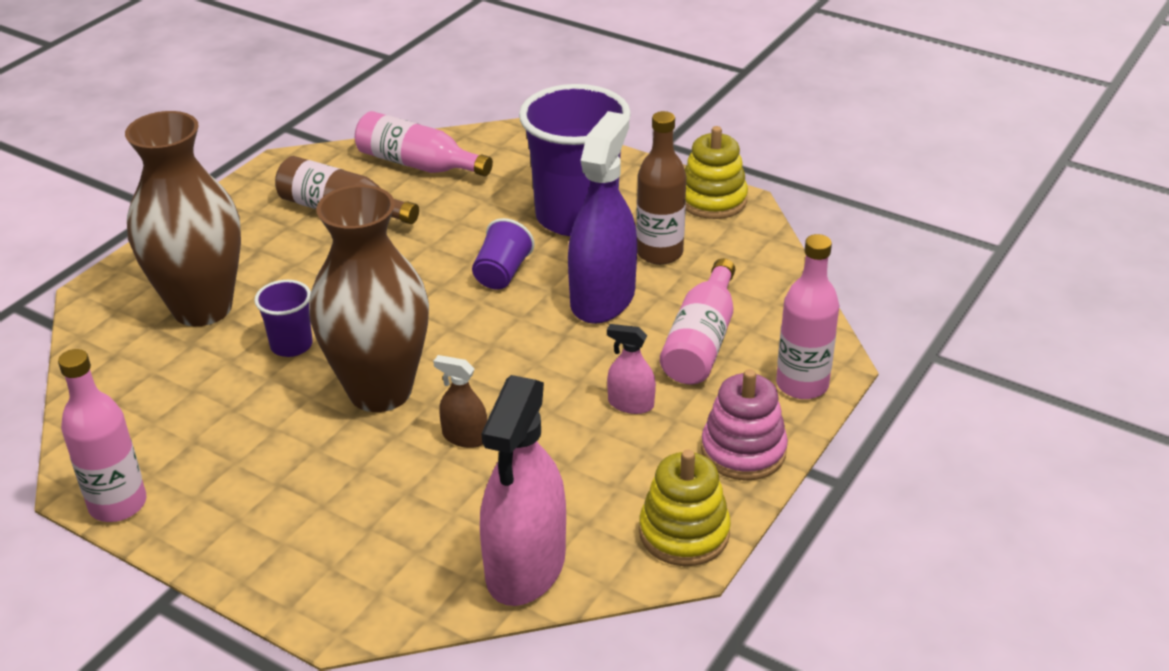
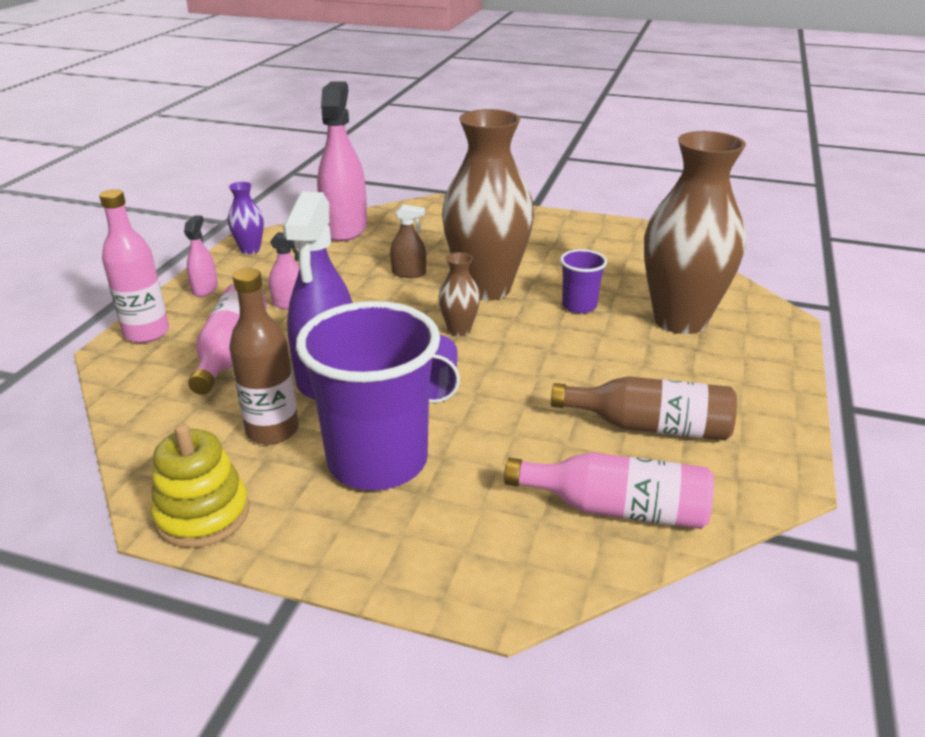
camera: 165 degrees right, 5 degrees down
(118, 504) = (600, 223): pink bottle -> none
(447, 333) = (459, 330): none -> brown vase
(684, 533) = (250, 249): yellow stacking toy -> purple vase
(743, 451) = (205, 289): pink stacking toy -> pink spray bottle

